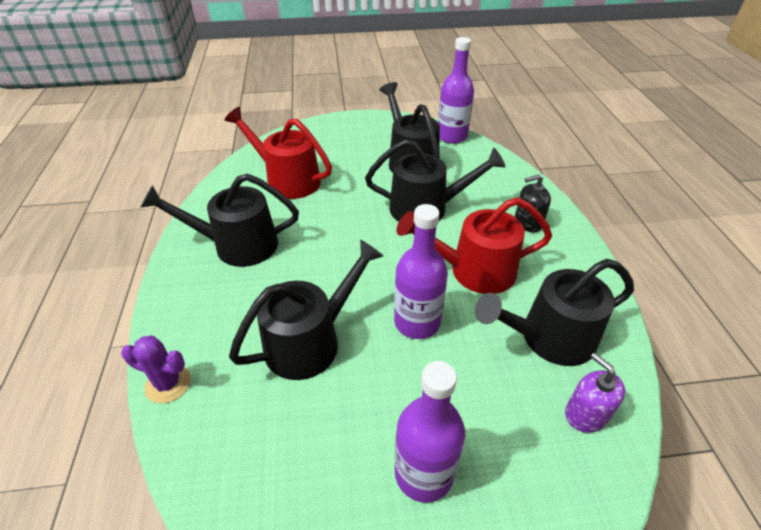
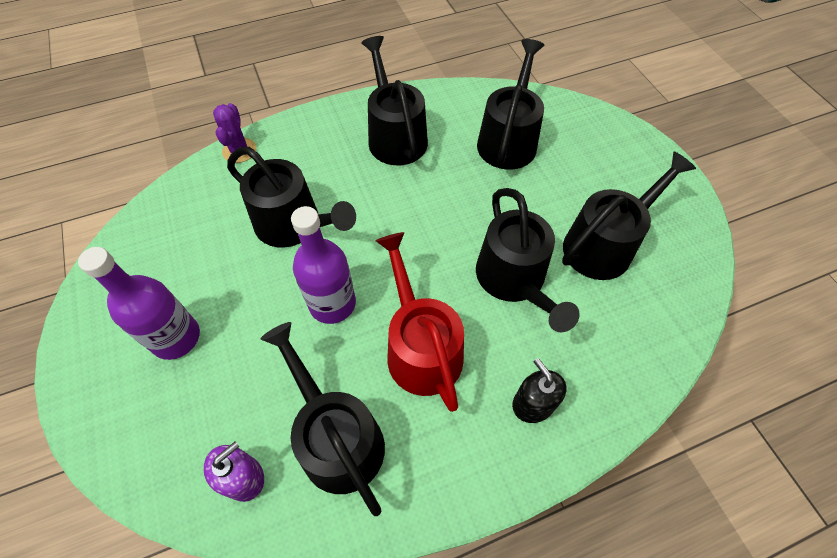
camera: 75 degrees right, 15 degrees up
(287, 180) = (508, 140): red watering can -> black watering can
(452, 136) = (693, 283): purple bottle -> none

